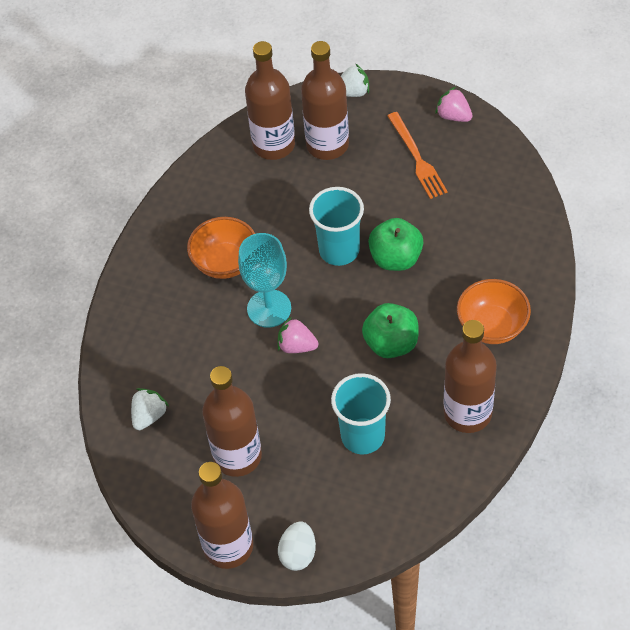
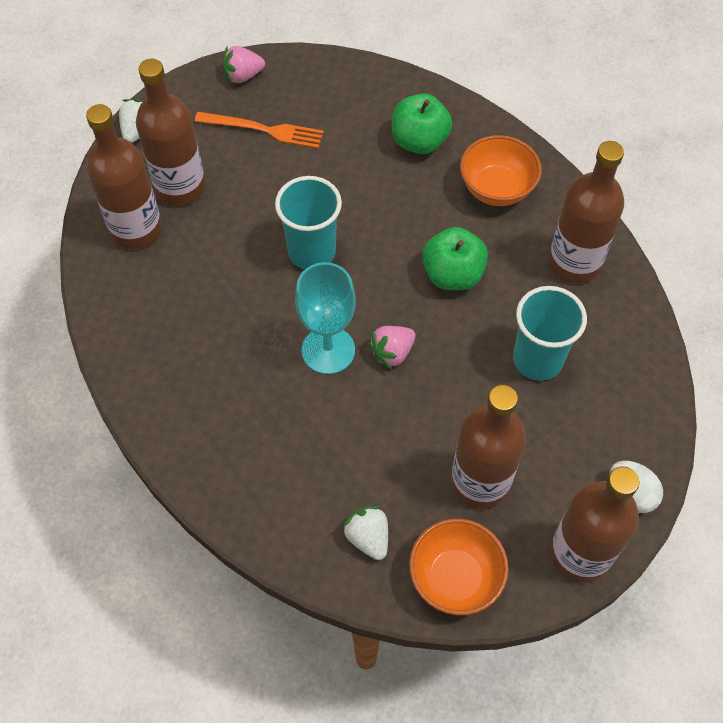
camera: 60 degrees left, 5 degrees up
(225, 262) = (239, 355): orange bowl -> orange bowl (455, 578)
(395, 258) = (361, 214): green apple -> green apple (419, 141)

